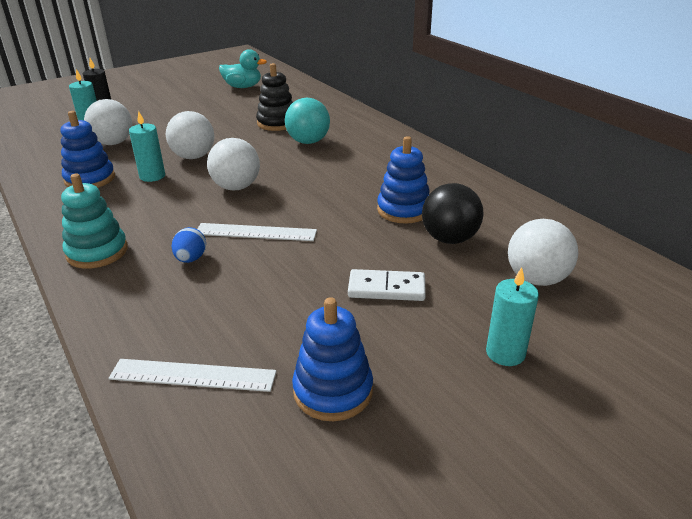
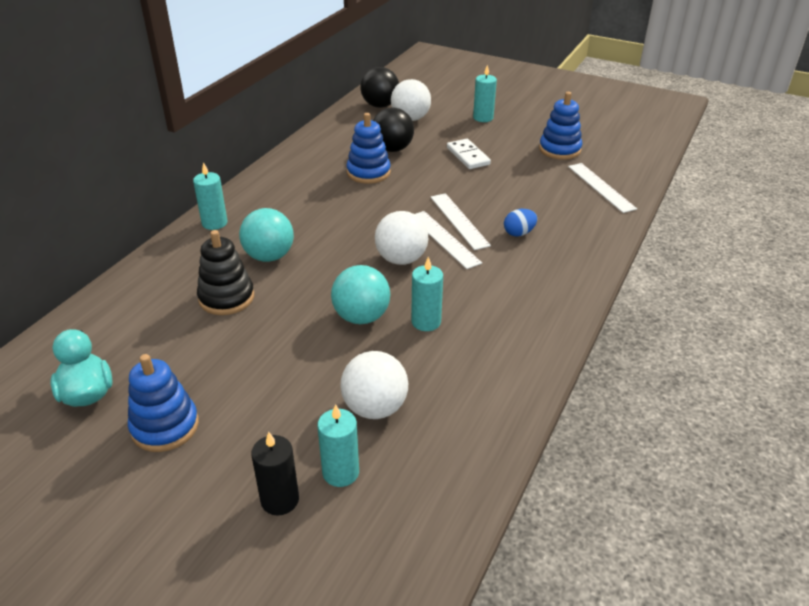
camera: 120 degrees left, 5 degrees up
(90, 179) = (470, 364): blue stacking toy -> blue stacking toy (165, 426)
(97, 252) = (560, 280): turquoise stacking toy -> none
(193, 157) = (361, 317): white ball -> turquoise ball
(237, 214) = (444, 239): none -> white ruler
(378, 131) = (214, 223): none -> turquoise candle
(597, 266) = (380, 105): none -> black ball

